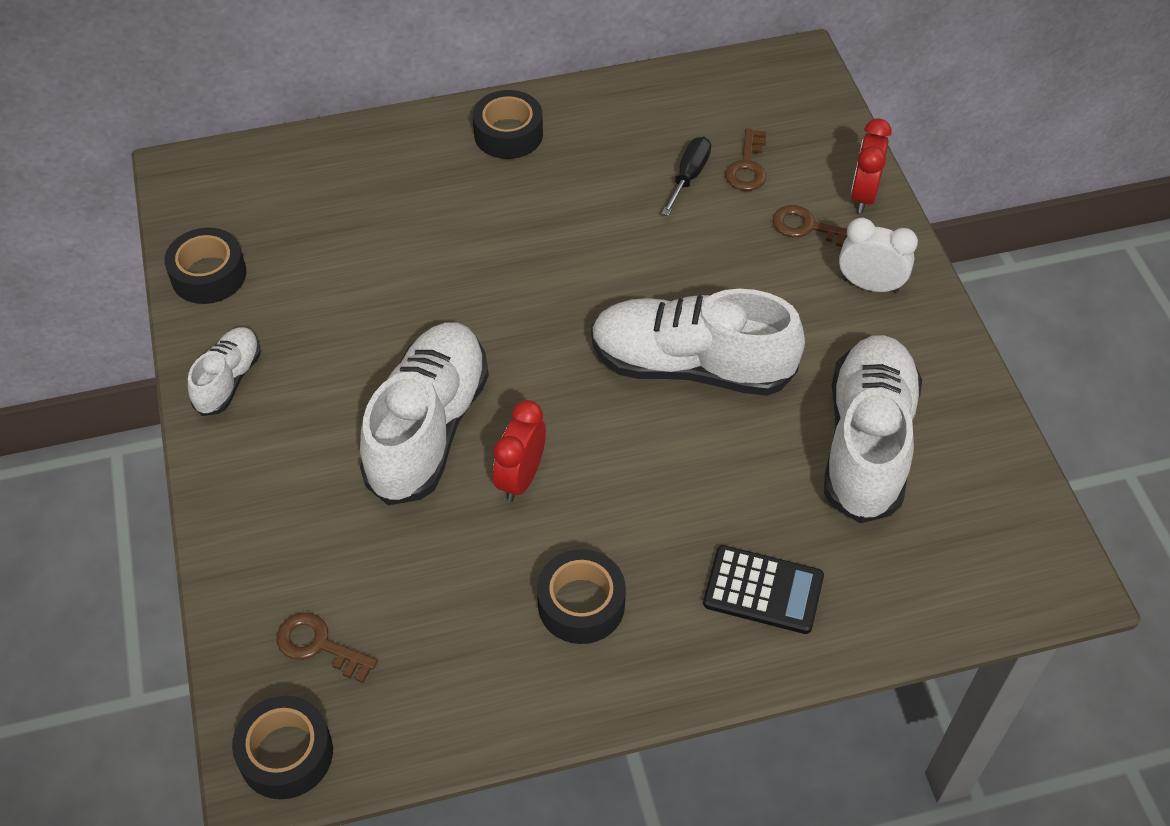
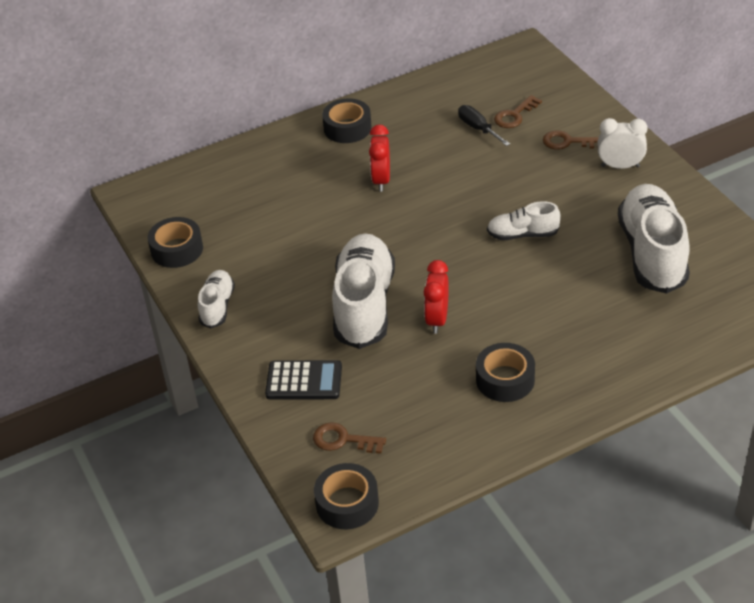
camera: 10 degrees left, 10 degrees down
(689, 176) = (478, 128): black screwdriver -> black screwdriver turned 45 degrees counterclockwise
(691, 366) = (522, 234): white shoe -> white shoe, size x0.51
(747, 167) = (514, 115): brown key -> brown key turned 45 degrees clockwise
(763, 590) = (618, 347): black calculator -> black calculator (304, 381)
(863, 195) = (596, 117): red clock -> red clock (381, 180)

